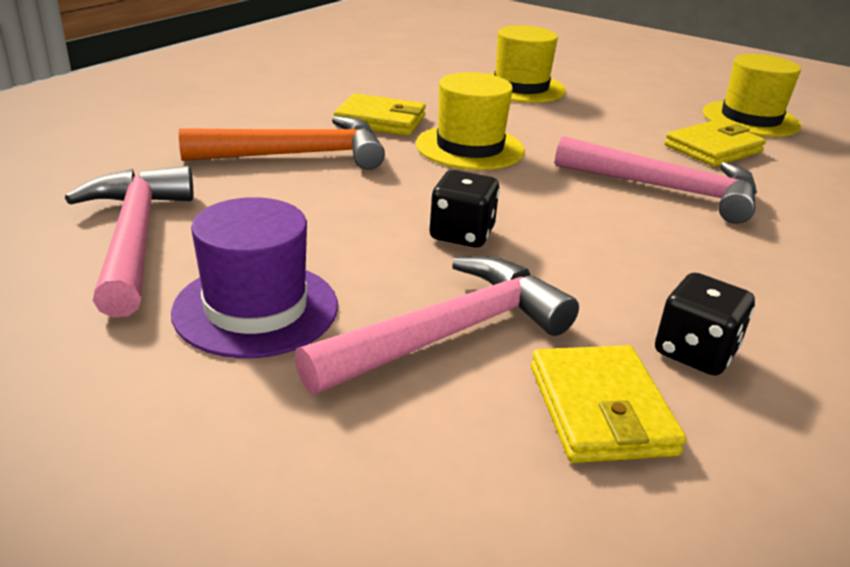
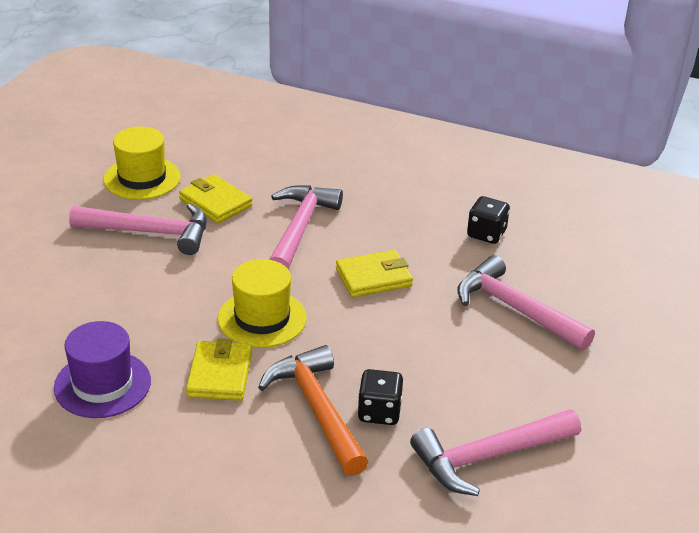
camera: 100 degrees left, 5 degrees up
(256, 308) = (533, 381): purple hat -> purple hat (102, 384)
(462, 234) = (408, 312): black dice -> black dice (379, 412)
(520, 87) = (97, 296): yellow hat -> none
(601, 409) = (545, 262): yellow wallet -> yellow wallet (373, 277)
(637, 114) = (150, 232): none -> pink hammer

